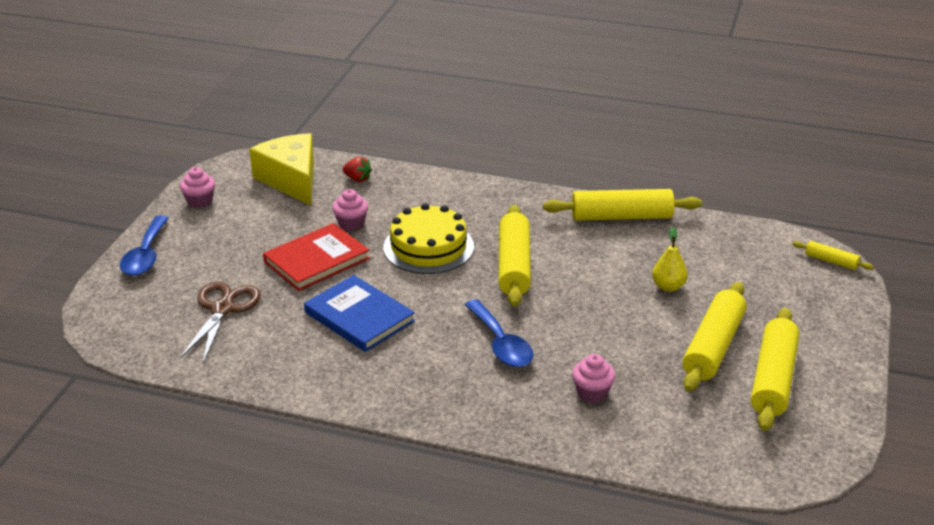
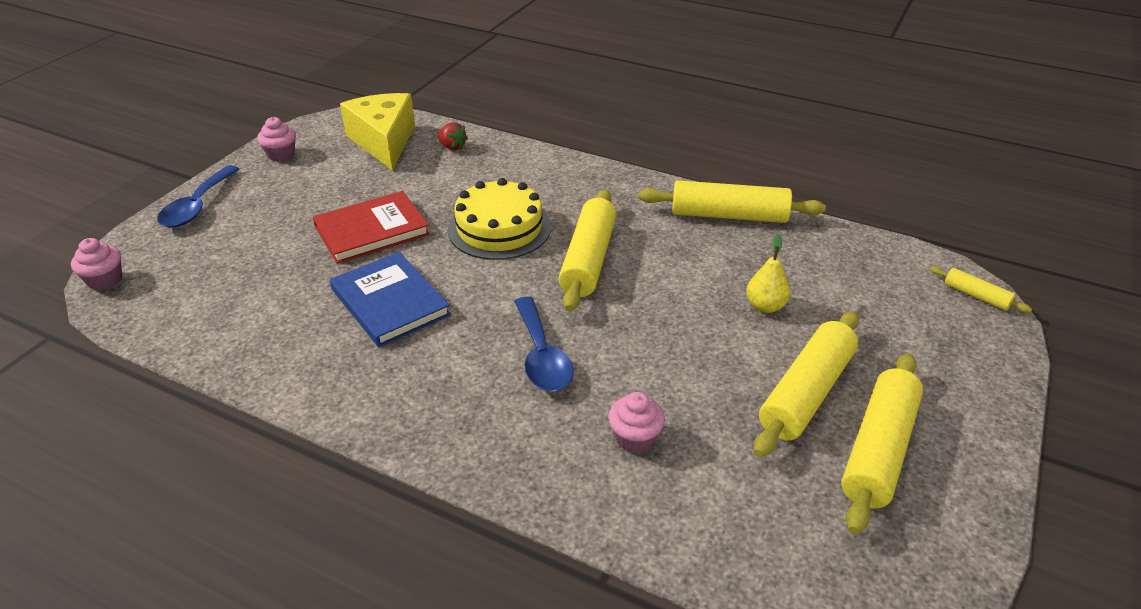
camera: 10 degrees right, 5 degrees up
(222, 309) = (245, 276): brown scissors -> none
(351, 224) = (426, 194): pink cupcake -> pink cupcake (105, 280)

